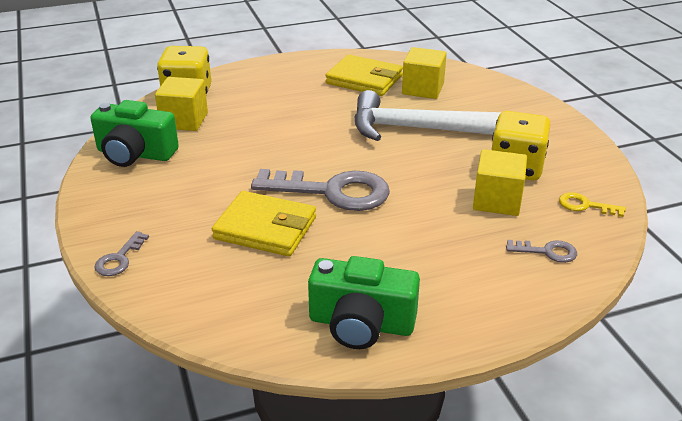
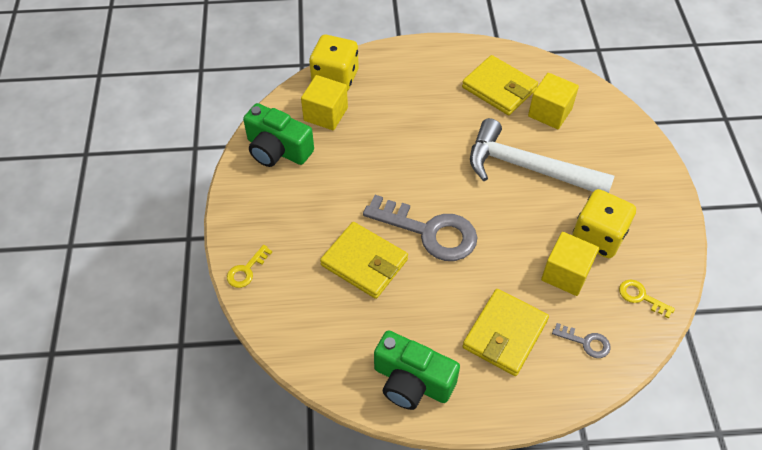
camera: 15 degrees right, 20 degrees up
(119, 259) = (246, 270): grey key -> yellow key
(454, 261) = (505, 334): none -> yellow wallet

